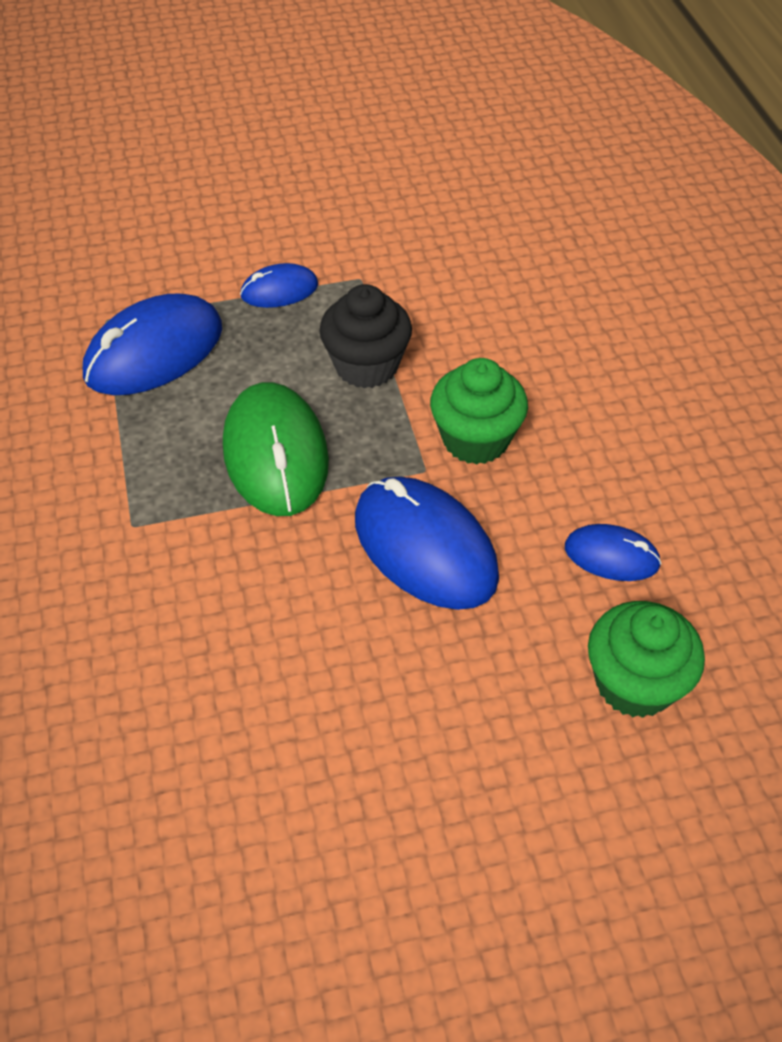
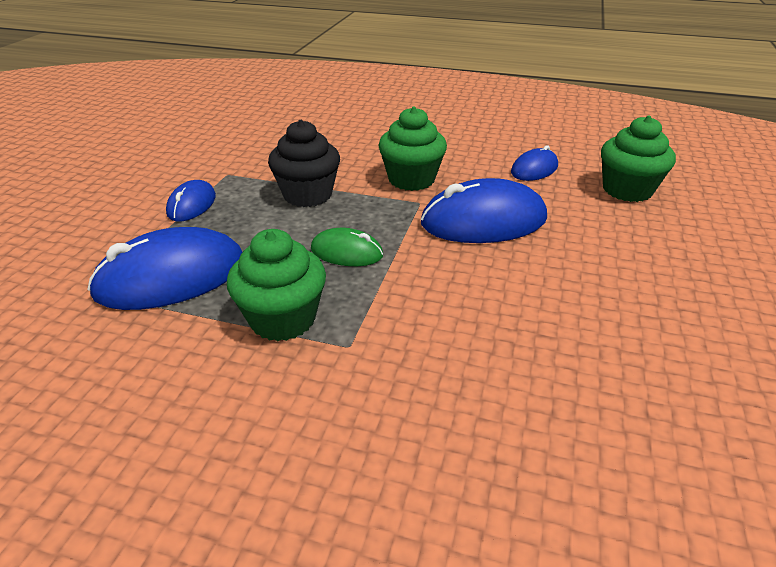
camera: 60 degrees left, 15 degrees down
(142, 461) = (283, 319): none -> green cupcake
(154, 352) = (171, 277): blue mouse -> blue mouse turned 75 degrees clockwise
(276, 454) = (347, 252): green mouse -> green mouse, size x0.54

